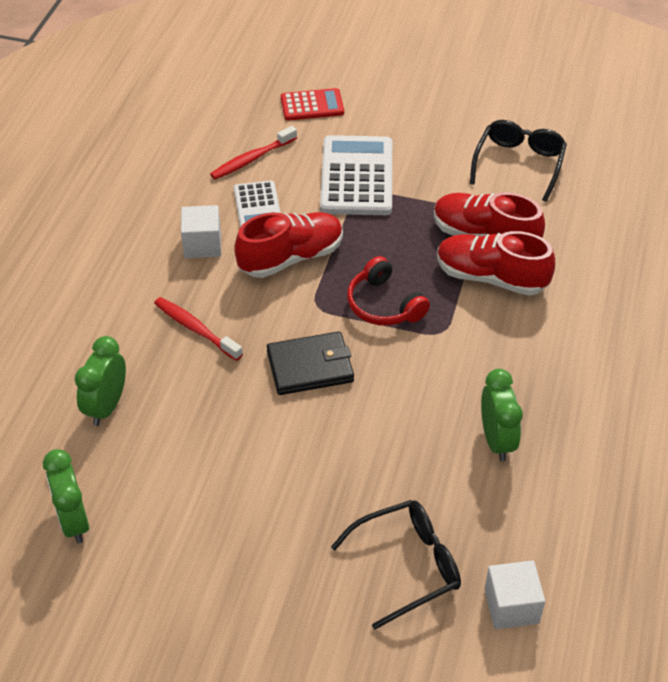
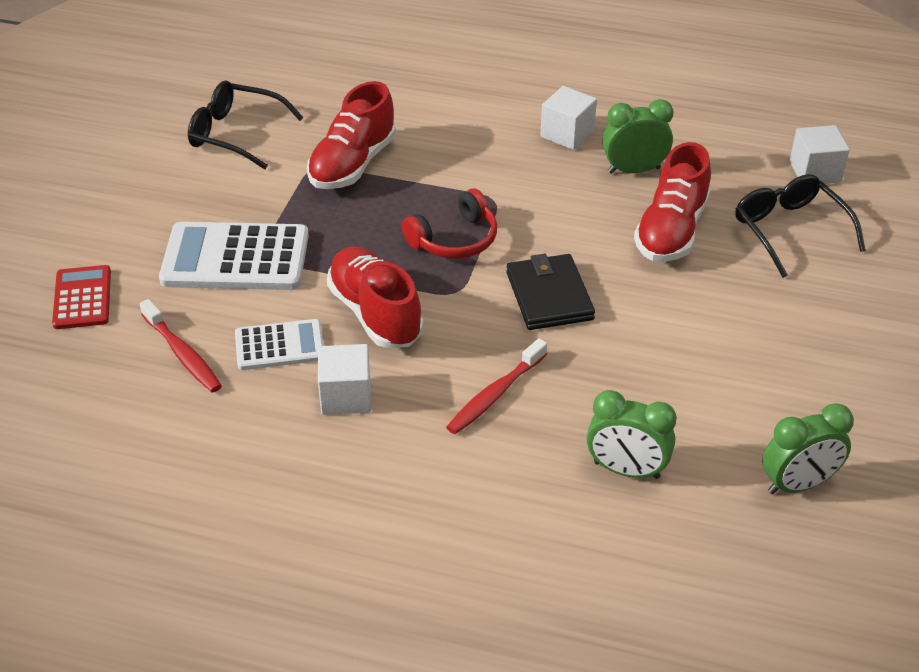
camera: 90 degrees left, 5 degrees down
(491, 277) = (415, 163): red shoe -> red shoe (671, 231)
(551, 389) = (567, 134): none -> white cube

